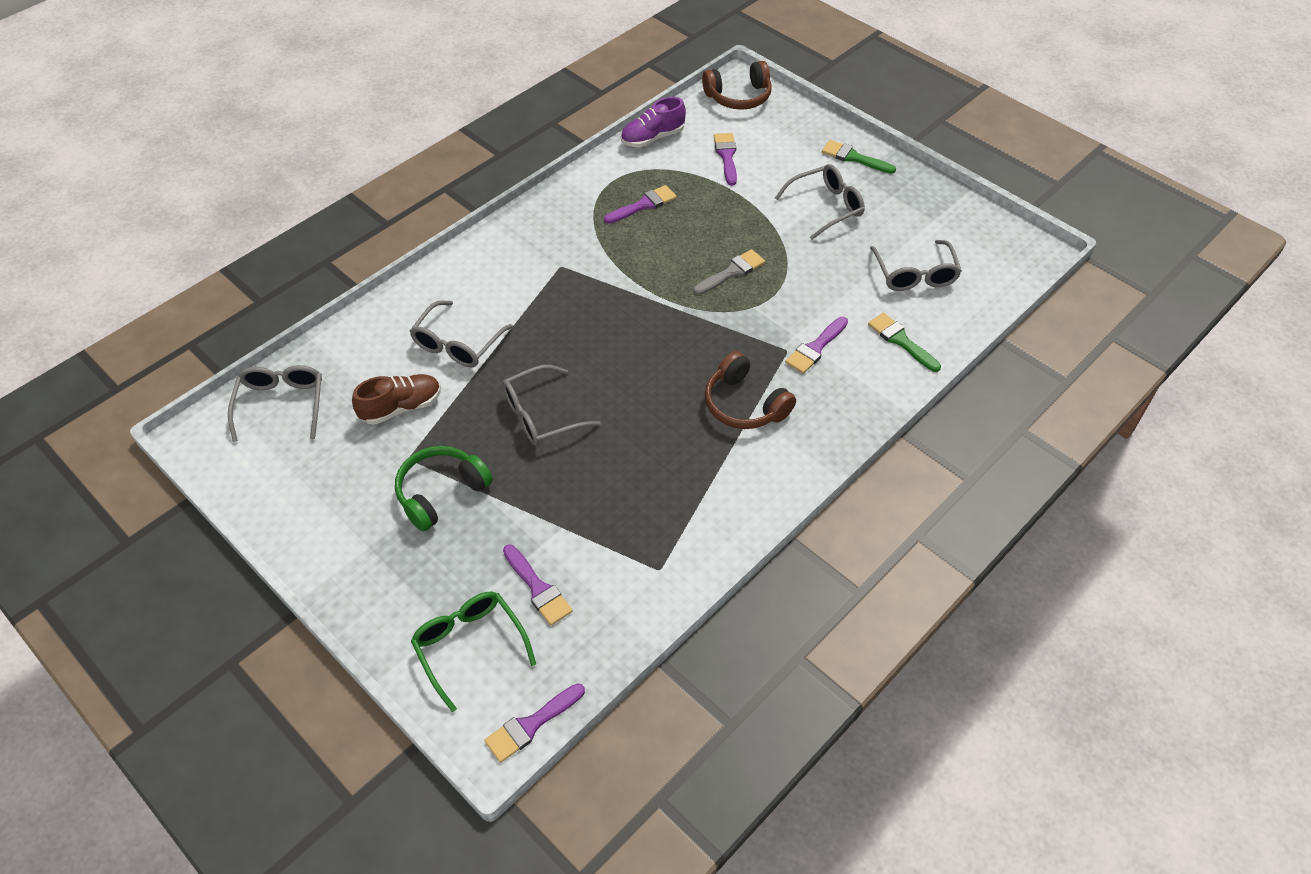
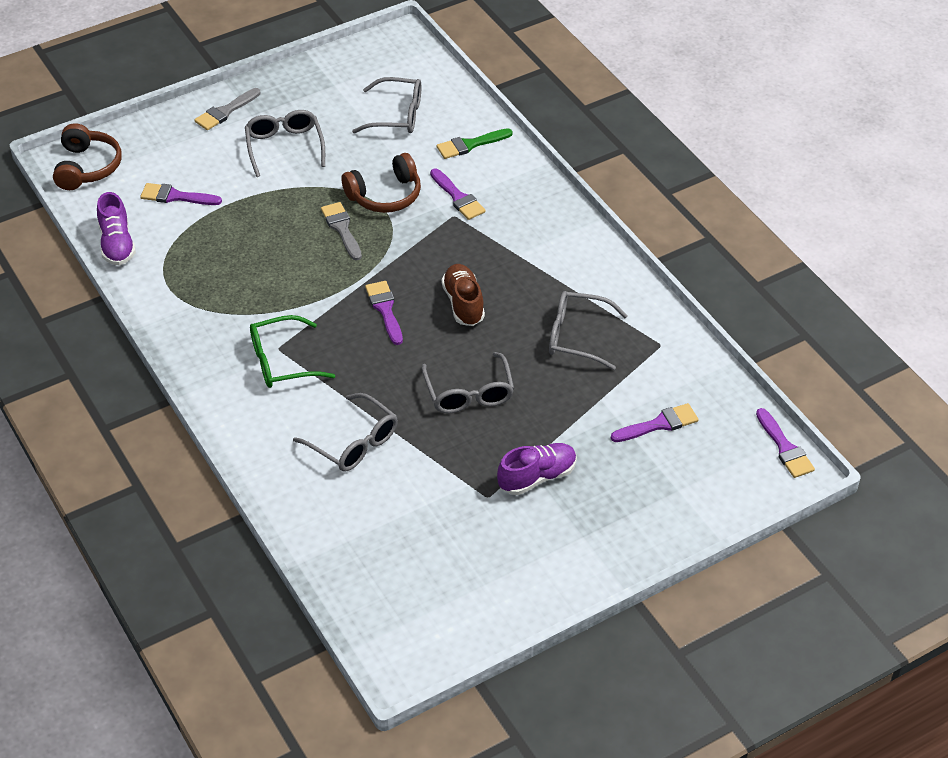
camera: 75 degrees left, 5 degrees down
(281, 405) = (383, 594): grey glasses -> grey glasses (578, 337)
(401, 407) = (422, 496): brown shoe -> brown shoe (463, 304)
(441, 493) = (537, 477): green headphones -> purple shoe
(470, 647) = (705, 477): green glasses -> green glasses (282, 361)
(643, 205) = (218, 271): purple brush -> purple brush (385, 309)
(744, 404) = (505, 256): brown headphones -> brown headphones (385, 195)
(854, 157) = (225, 111): green brush -> grey brush

